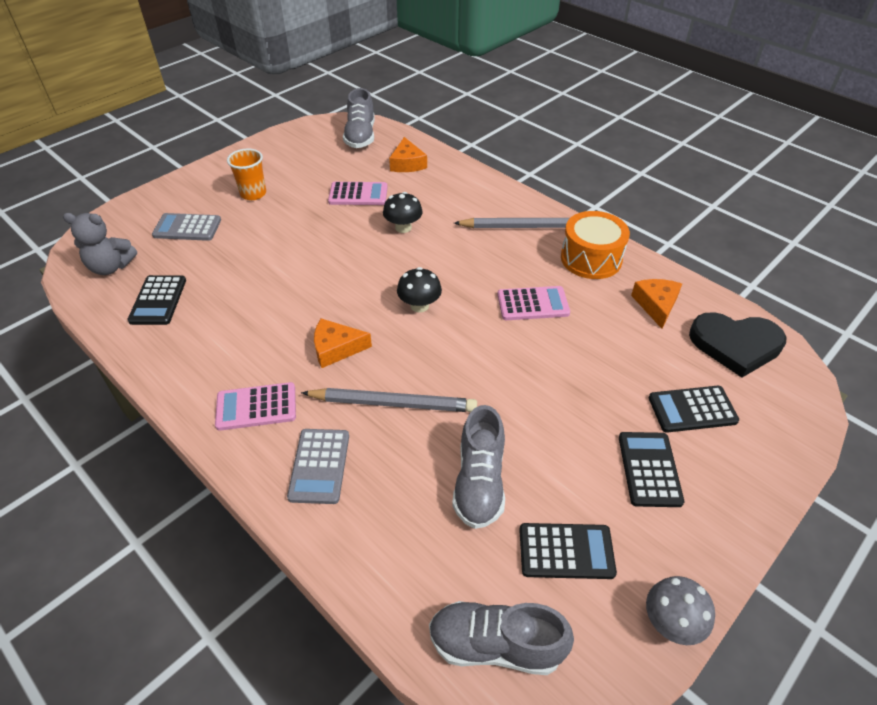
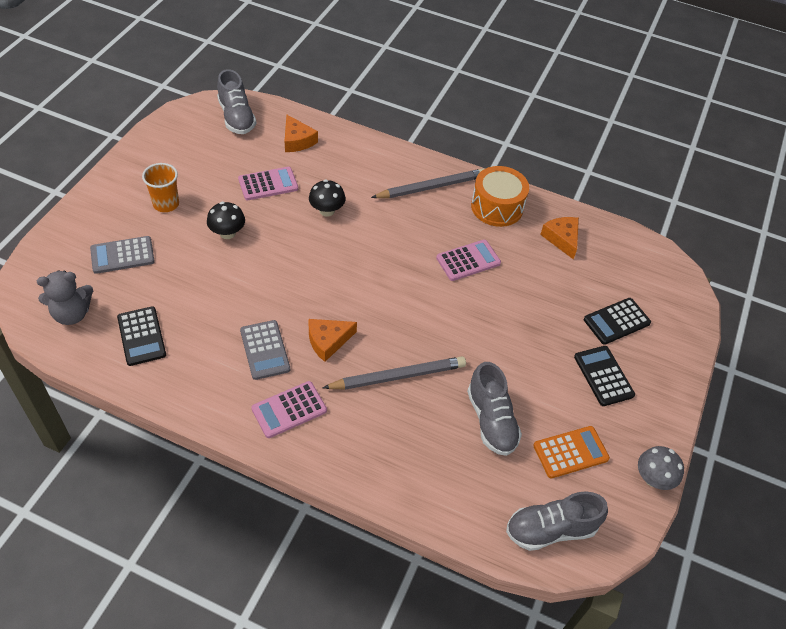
camera: 25 degrees left, 5 degrees up
(319, 466) = (366, 443): grey calculator -> grey calculator (265, 350)
(419, 305) = (377, 284): black mushroom -> black mushroom (227, 233)
(566, 551) = (570, 452): black calculator -> orange calculator
(735, 345) = (629, 260): black heart -> none

